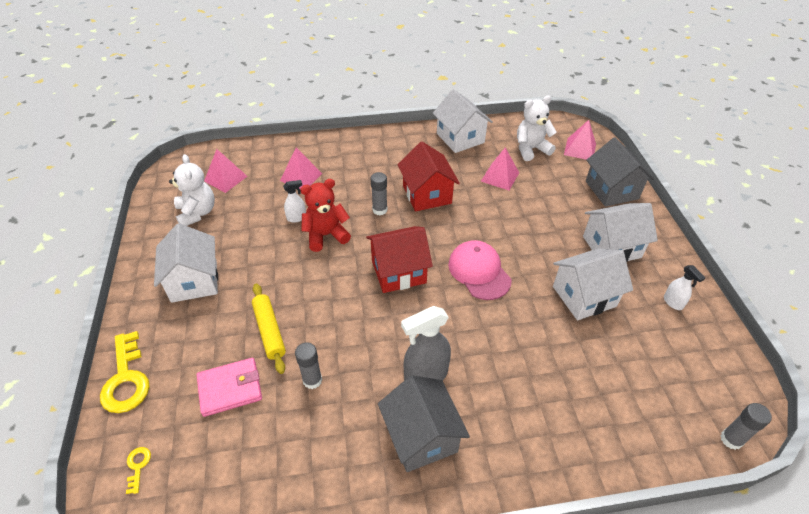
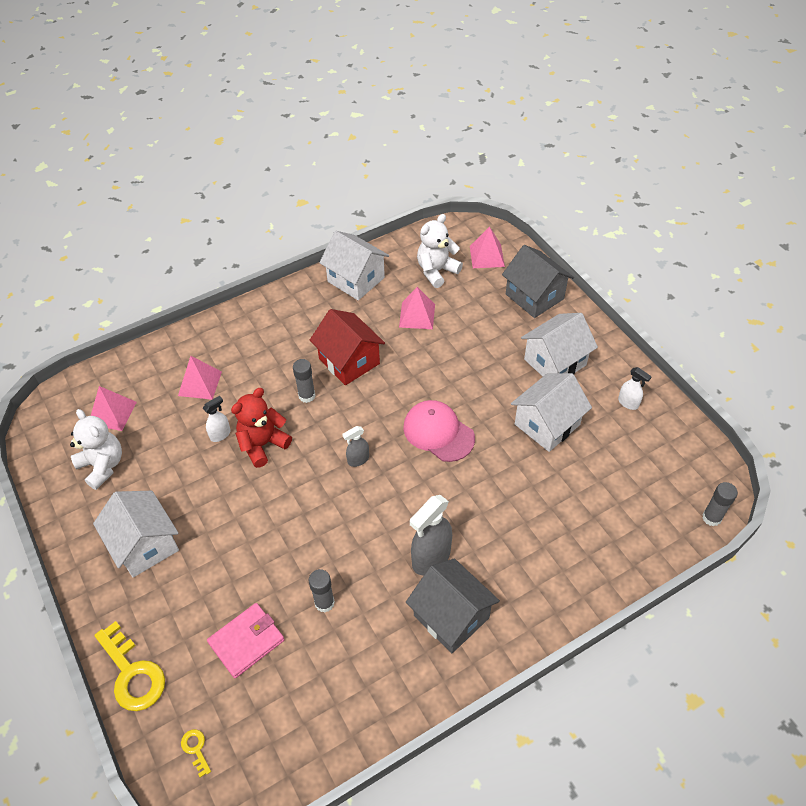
camera: 20 degrees left, 5 degrees up
(269, 331) = (255, 569): yellow rolling pin -> none
(398, 272) = (358, 460): red house -> grey spray bottle

